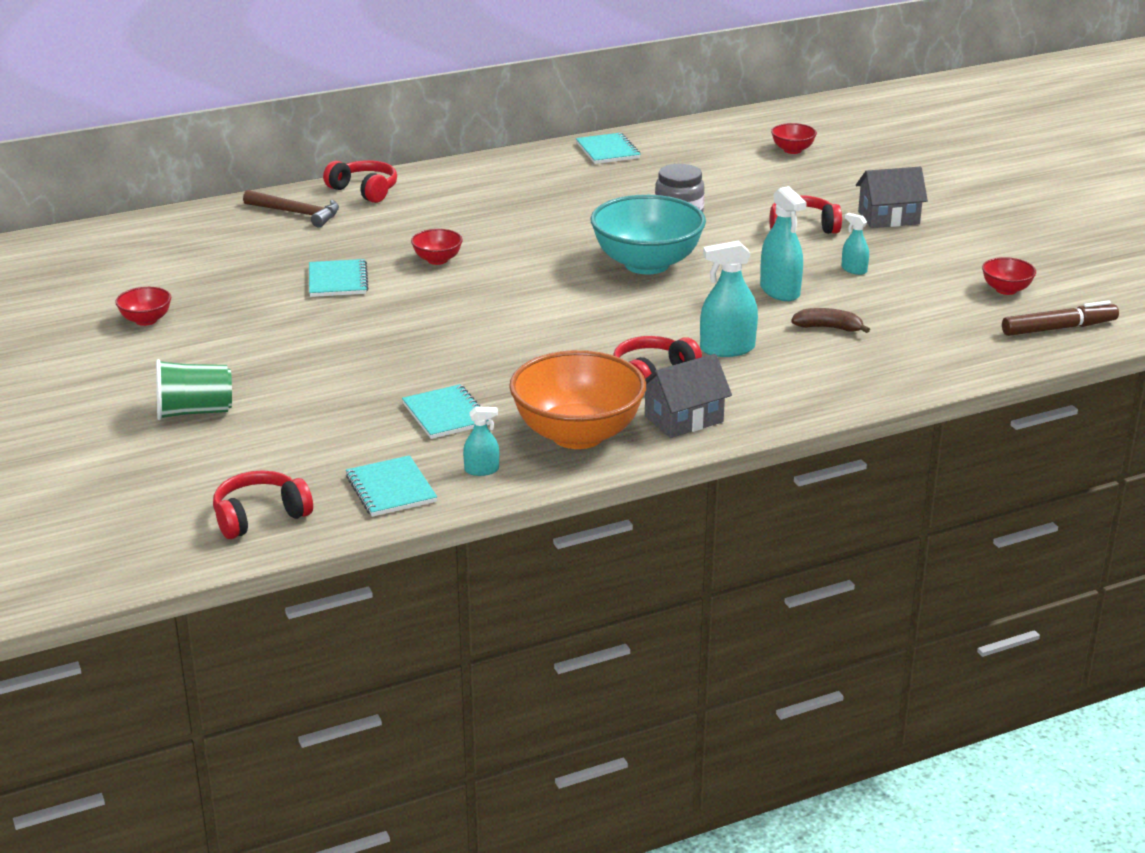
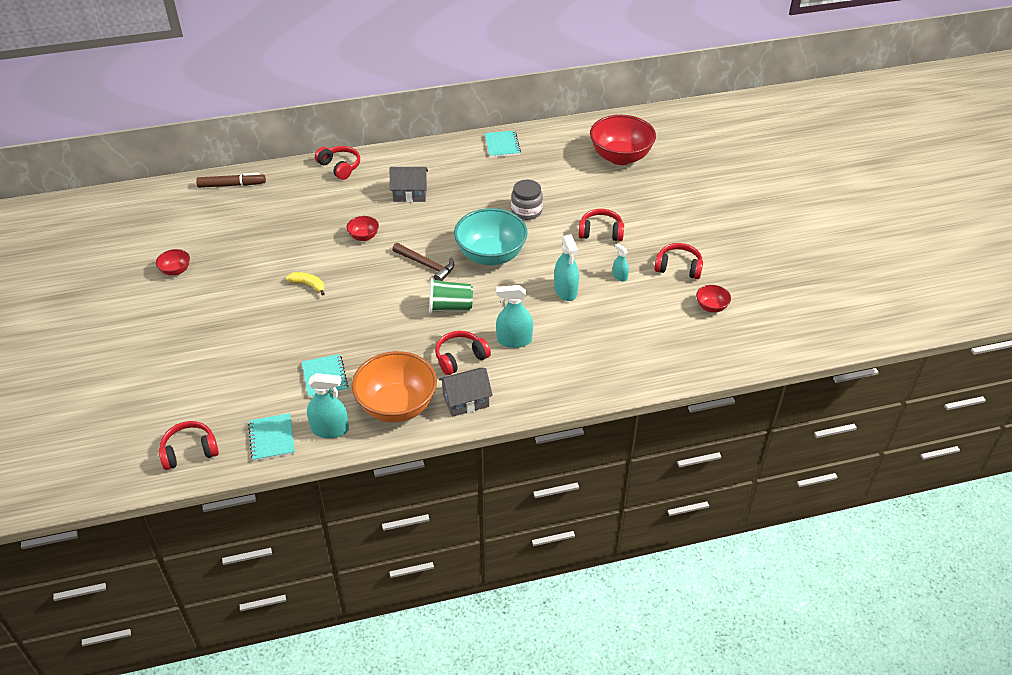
camera: 10 degrees right, 15 degrees up
(194, 412) = (180, 355): green cup -> green cup (450, 307)
(297, 213) = (293, 184): brown hammer -> brown hammer (426, 265)
(337, 281) = (298, 248): turquoise notebook -> none
(372, 318) = (308, 285): none -> yellow banana
(481, 470) = (330, 429): turquoise spray bottle -> turquoise spray bottle, size x1.81
(792, 150) = (620, 157): red bowl -> red bowl, size x2.21
(828, 328) = (584, 329): brown banana -> none
(888, 218) = (659, 229): grey house -> grey house (410, 194)
(936, 254) = (678, 267): none -> red headphones
(1058, 328) = (732, 348): brown marker -> brown marker (232, 185)

